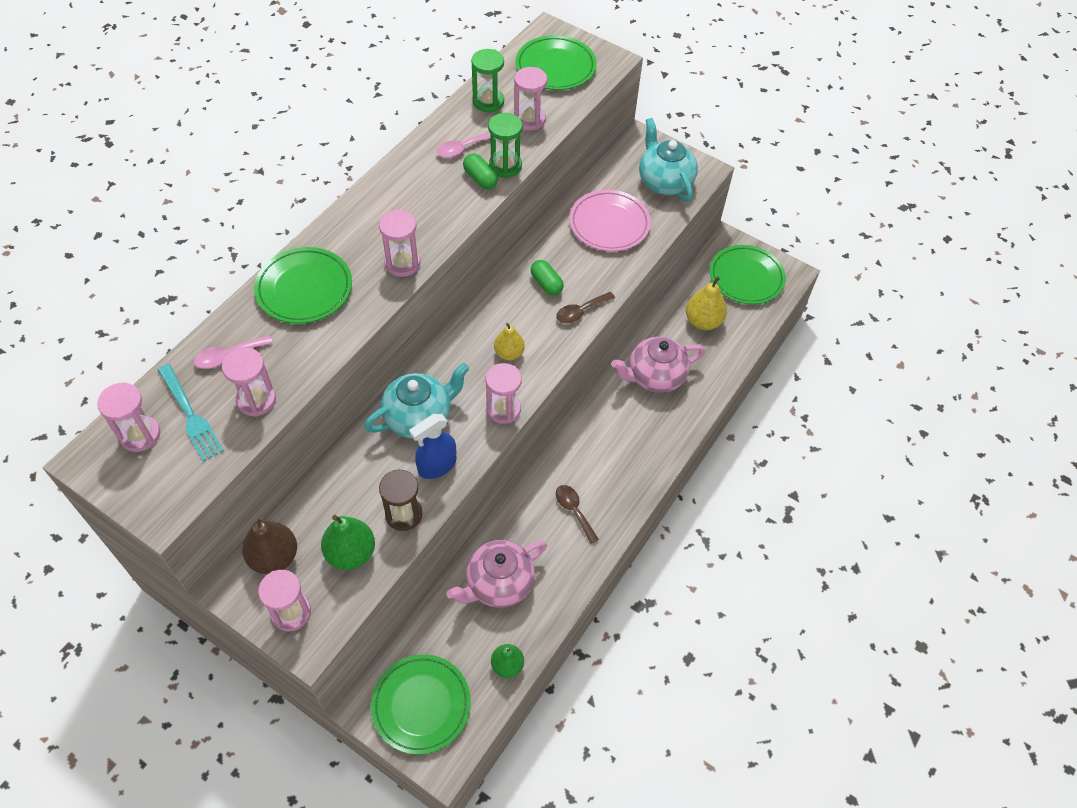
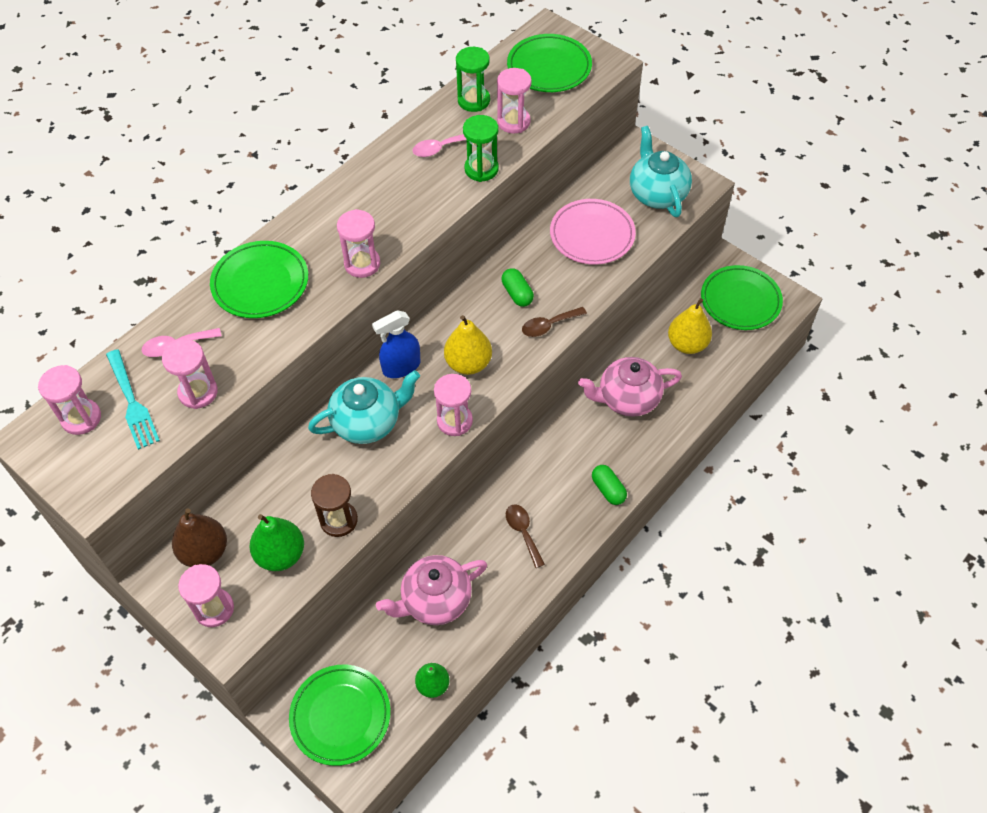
camera: 10 degrees right, 0 degrees up
(437, 465) = (379, 473): blue spray bottle -> blue spray bottle (401, 367)
(480, 179) = (454, 181): green capsule -> green capsule (608, 489)
(509, 353) = (468, 363): yellow pear -> yellow pear, size x1.51

